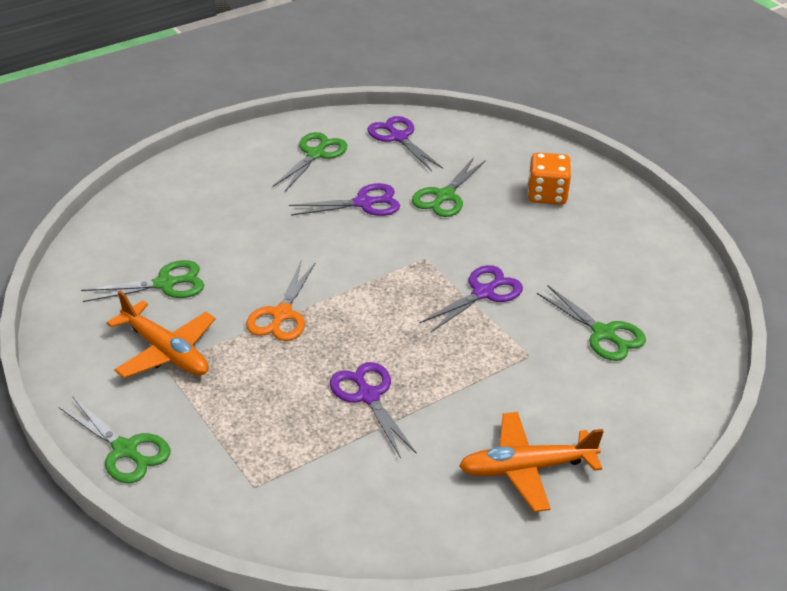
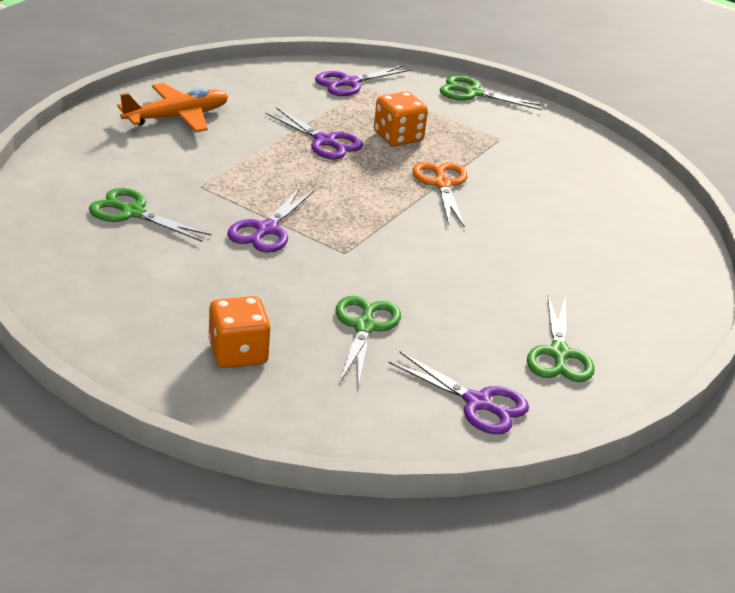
camera: 155 degrees right, 5 degrees down
(165, 284) = (565, 192): green scissors -> none
(165, 351) = (509, 147): orange plane -> none
(280, 388) = (398, 137): none -> orange dice
(364, 203) = (451, 300): purple scissors -> purple scissors (349, 83)

